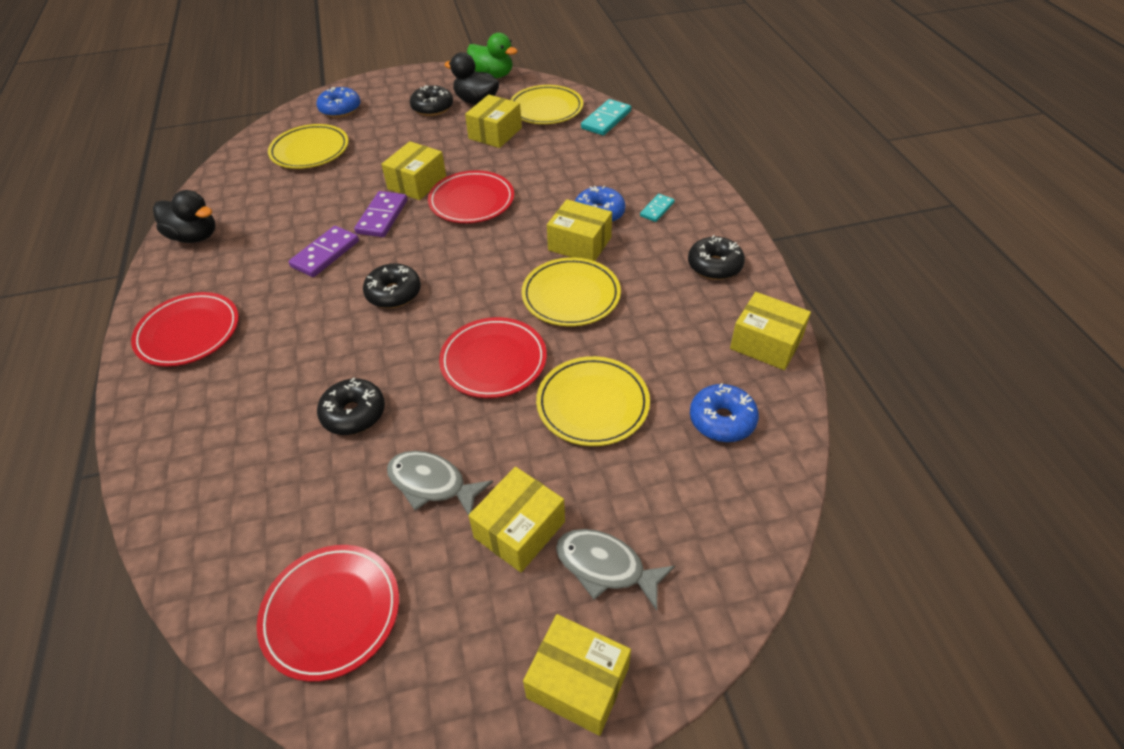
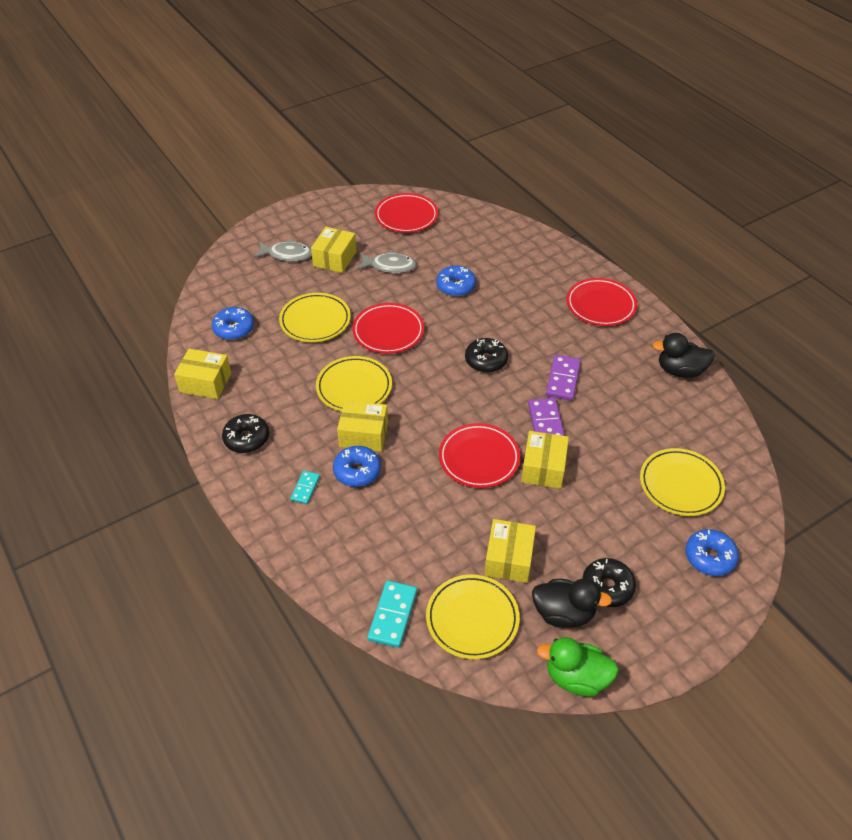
camera: 160 degrees right, 0 degrees up
(354, 413) = (456, 286): black donut -> blue donut
(578, 682) = (289, 220): yellow box -> none

